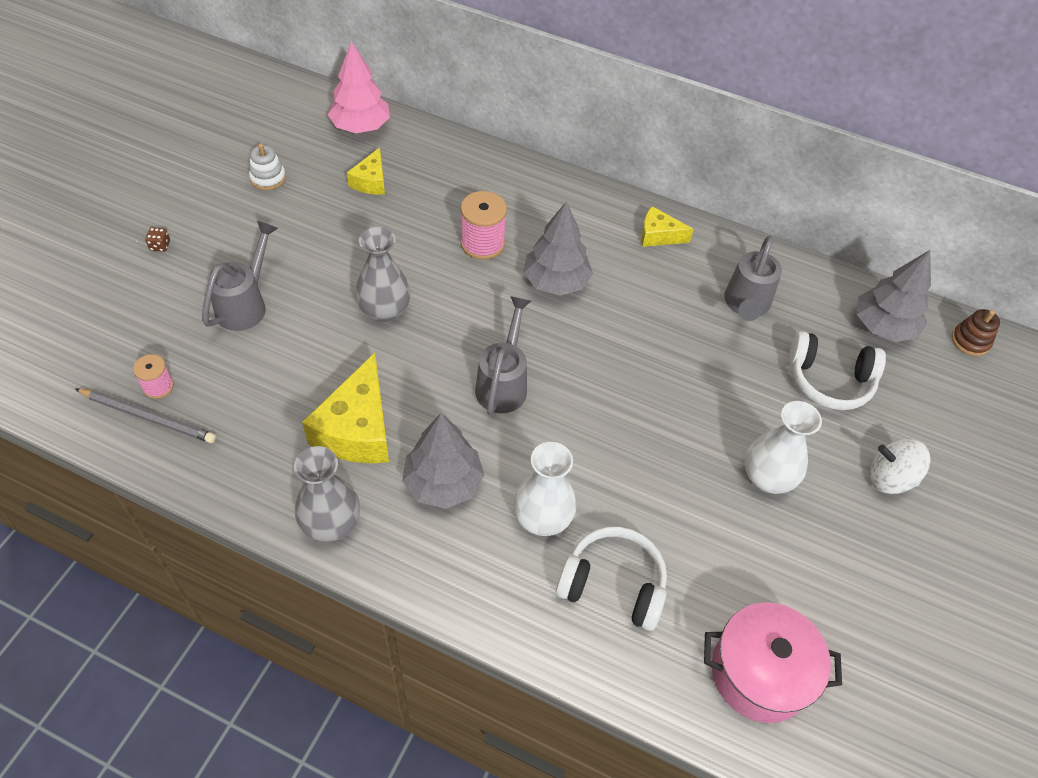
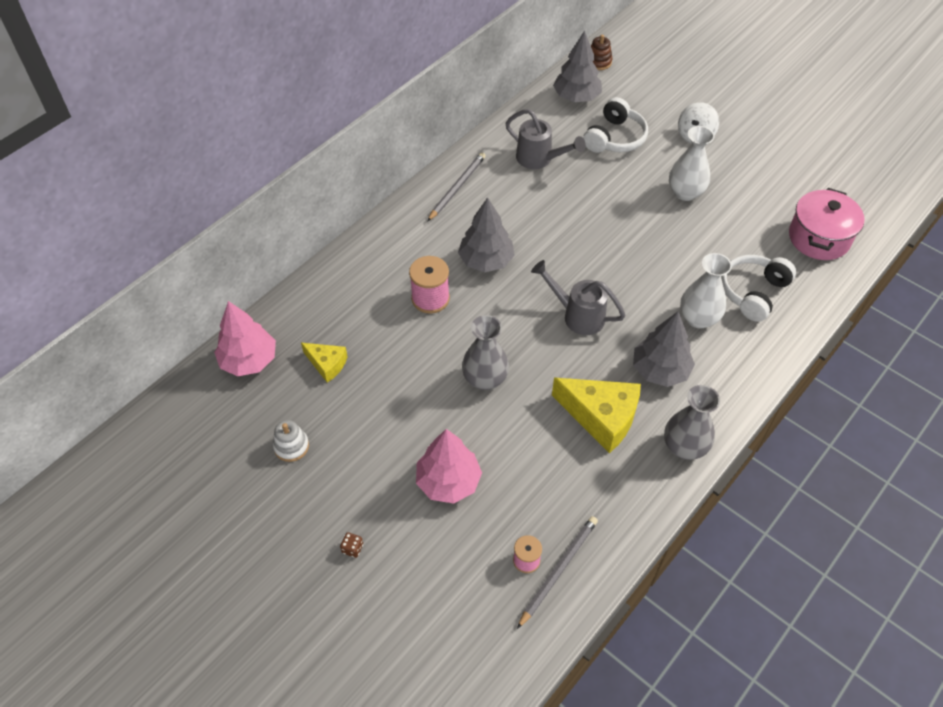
camera: 70 degrees left, 0 degrees up
(246, 304) = (448, 481): grey watering can -> pink tree
(658, 235) = (457, 187): yellow cheese -> grey pencil

